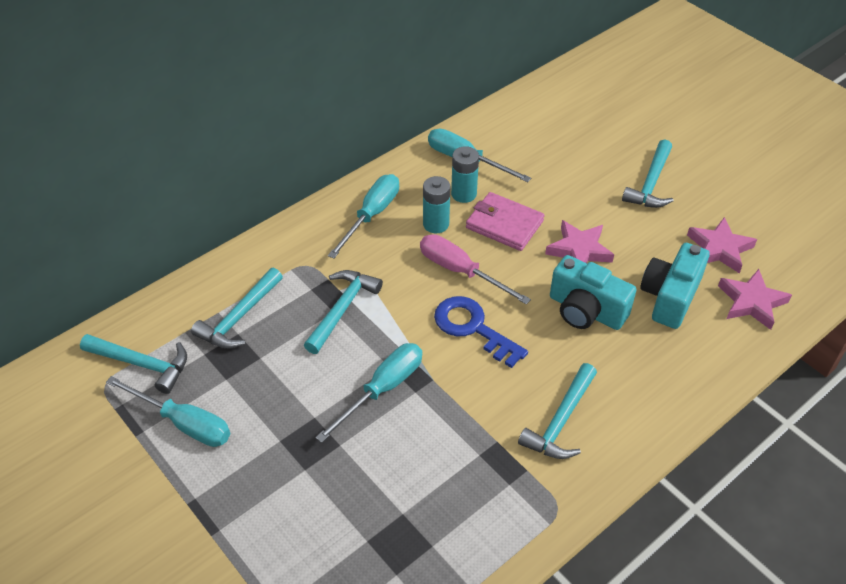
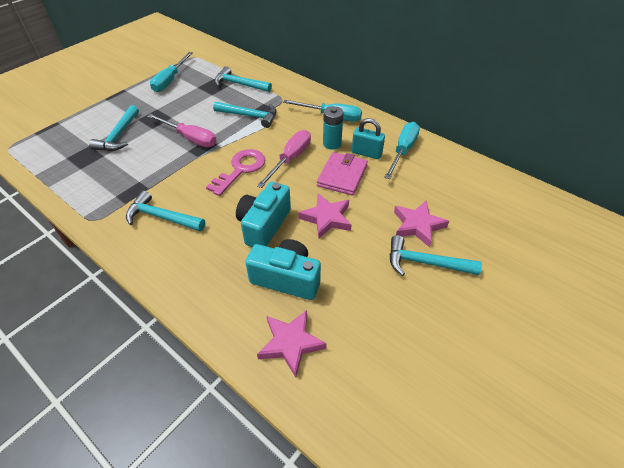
camera: 80 degrees right, 0 degrees up
(142, 364) = (206, 63): turquoise hammer -> turquoise hammer (119, 136)
(382, 389) = (190, 138): turquoise screwdriver -> pink screwdriver
(464, 194) = (366, 153): turquoise battery -> turquoise padlock
(472, 328) = (241, 169): blue key -> pink key
(719, 249) = (355, 317): pink star -> pink star (417, 225)

